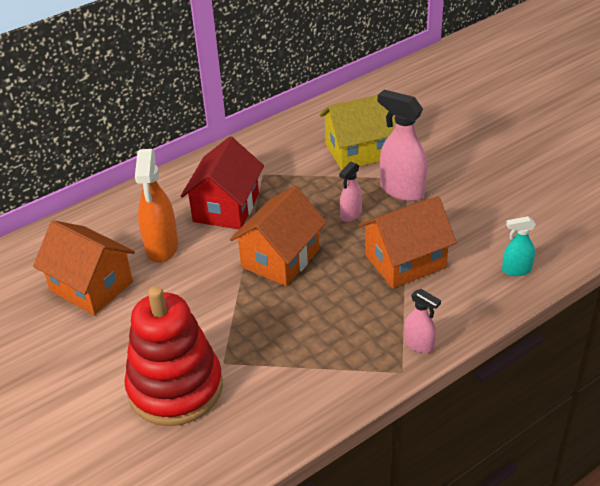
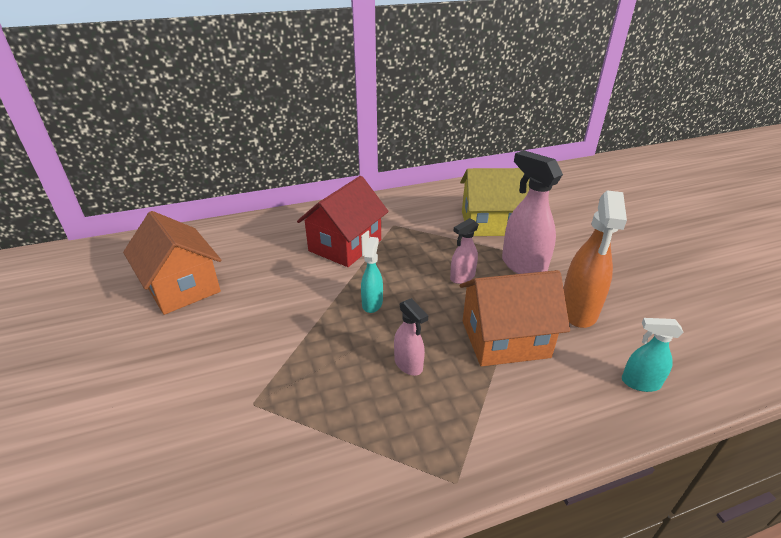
camera: 15 degrees right, 5 degrees down
(162, 247) = (267, 267): orange spray bottle -> orange spray bottle (578, 311)
(175, 388) = (183, 420): red stacking toy -> none
(280, 258) = (372, 303): orange house -> turquoise spray bottle
(419, 345) = (491, 450): pink spray bottle -> pink spray bottle (408, 364)

